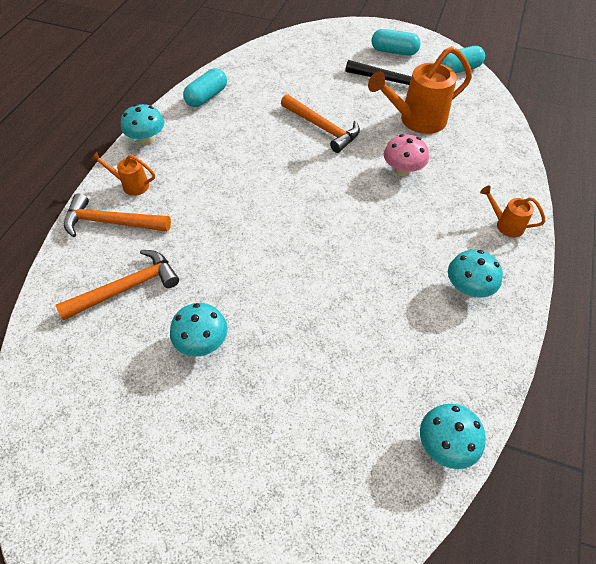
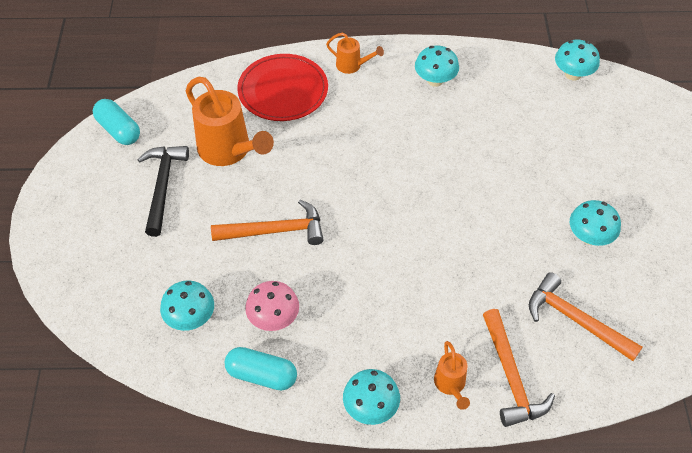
camera: 110 degrees left, 0 degrees up
(270, 75) = (190, 318): none -> turquoise mushroom
(322, 128) = (275, 231): orange hammer -> orange hammer turned 60 degrees clockwise
(394, 51) = (95, 198): turquoise capsule -> none
(402, 170) = (314, 147): pink mushroom -> pink mushroom (273, 318)
(481, 167) = (283, 90): none -> red plate
(506, 225) = (352, 65): orange watering can -> orange watering can turned 75 degrees counterclockwise

